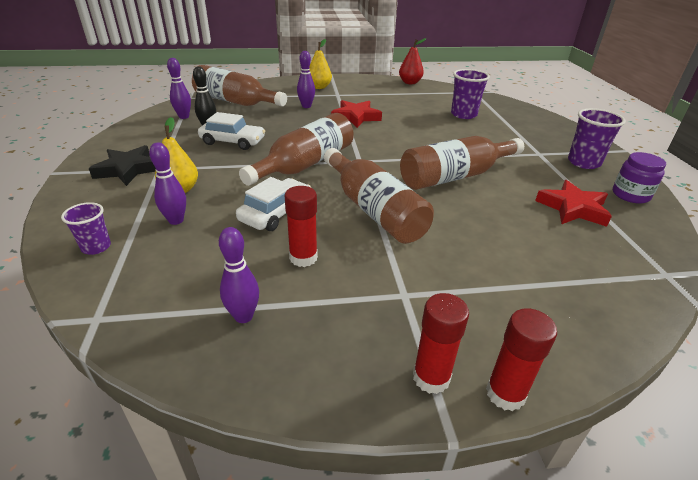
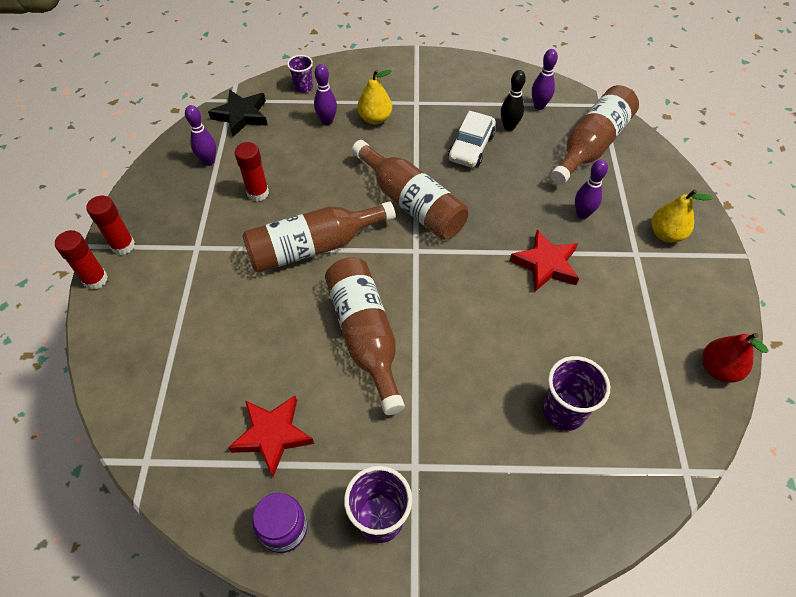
camera: 100 degrees right, 20 degrees up
(128, 169) = (416, 84): black star -> black star (241, 115)
(276, 213) = (324, 179): white car -> none

